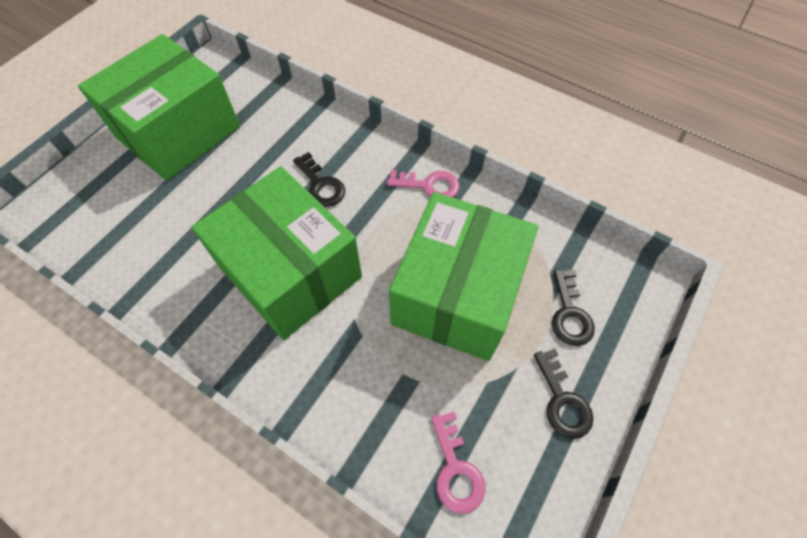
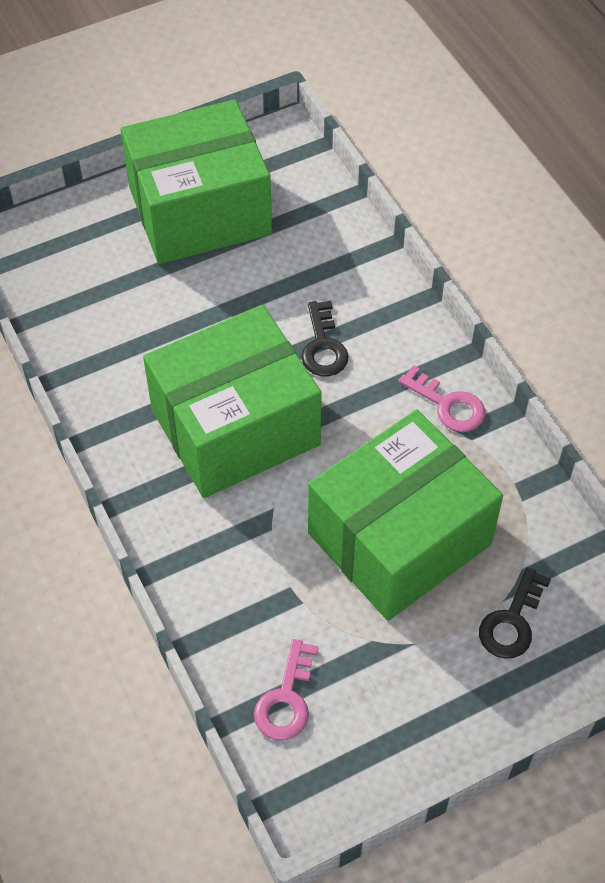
camera: 30 degrees right, 5 degrees down
(290, 272) = (235, 427): green box -> green box turned 75 degrees clockwise
(562, 400) = (439, 698): black key -> none

